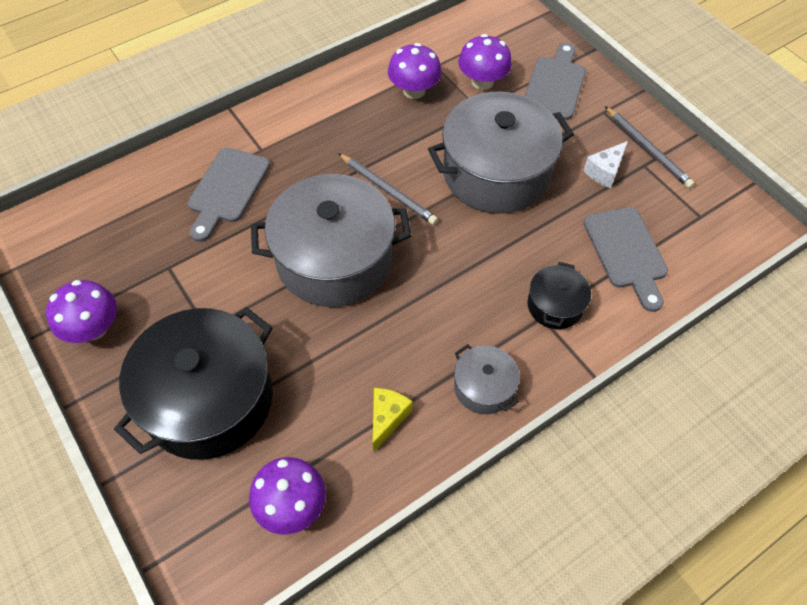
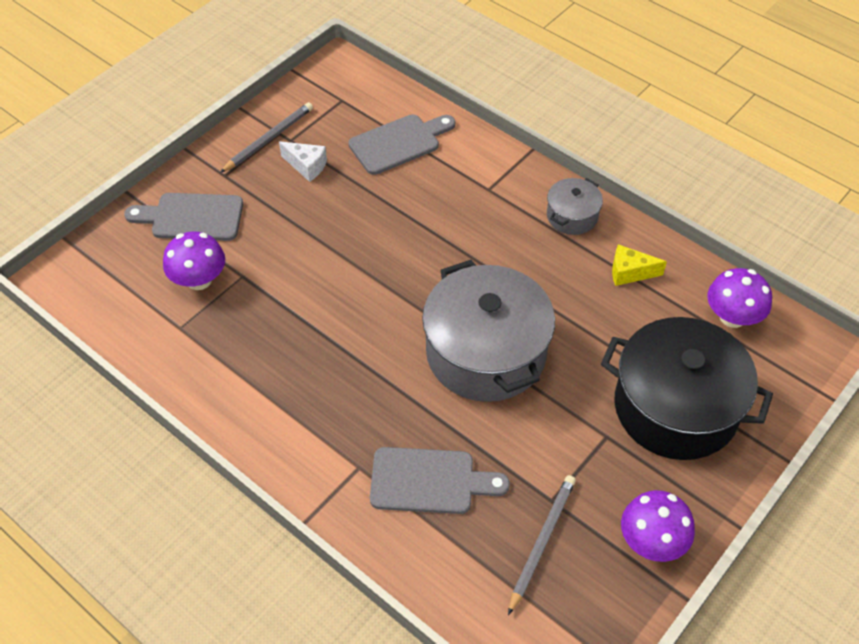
camera: 105 degrees left, 5 degrees down
(388, 191) = (383, 329): grey pencil -> grey pencil (541, 542)
(414, 90) = (227, 339): purple mushroom -> none
(496, 173) = (332, 246): grey pot -> none
(555, 305) = (473, 182): black pot -> none

